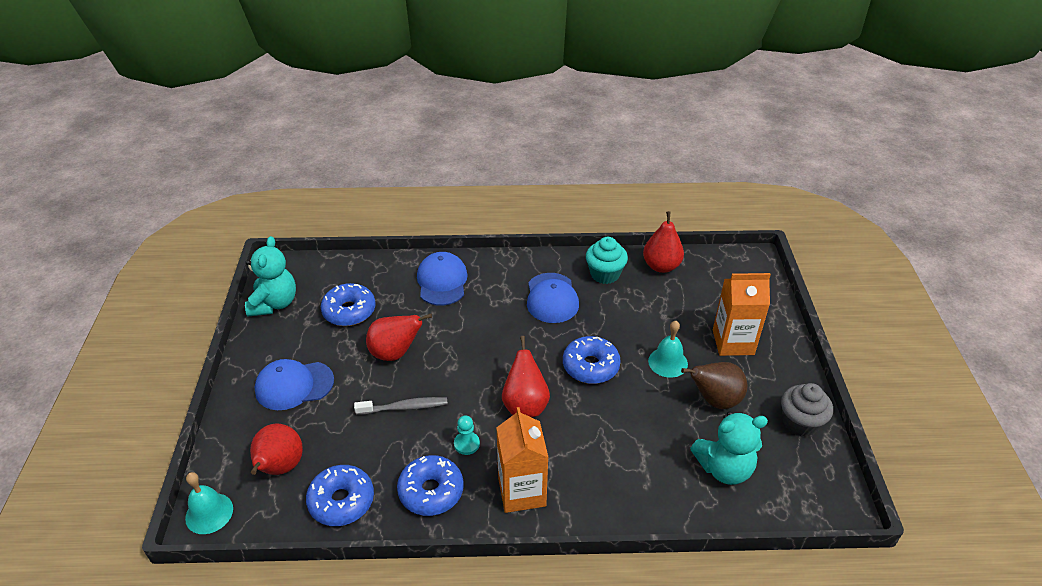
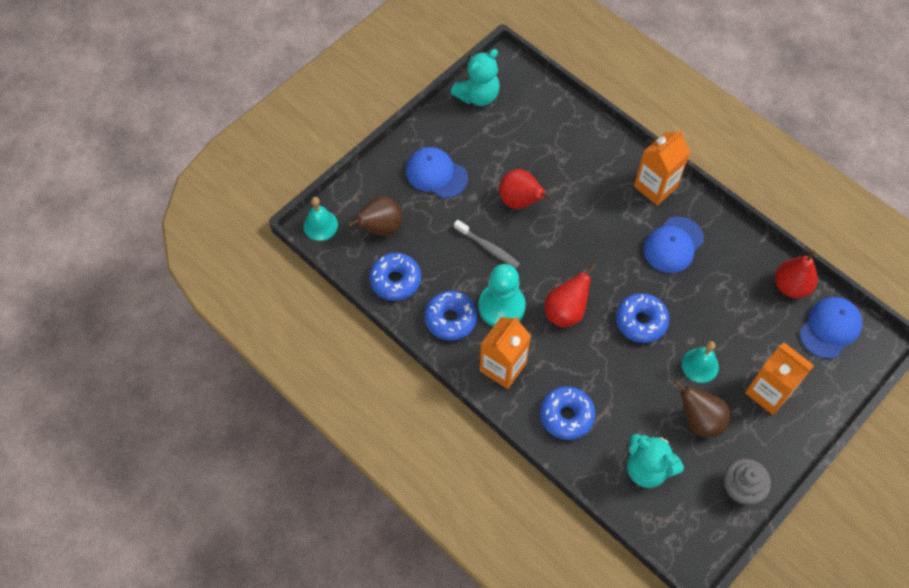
camera: 45 degrees right, 20 degrees up
(280, 467) = (380, 228): red pear -> brown pear
(349, 311) = (521, 142): blue donut -> blue donut (566, 416)
(442, 281) = (608, 166): blue cap -> blue cap (830, 328)
(466, 444) = (501, 306): turquoise pawn -> turquoise pawn, size x2.18
(494, 270) = (655, 187): none -> orange carton
(605, 274) = (737, 257): turquoise cupcake -> none

